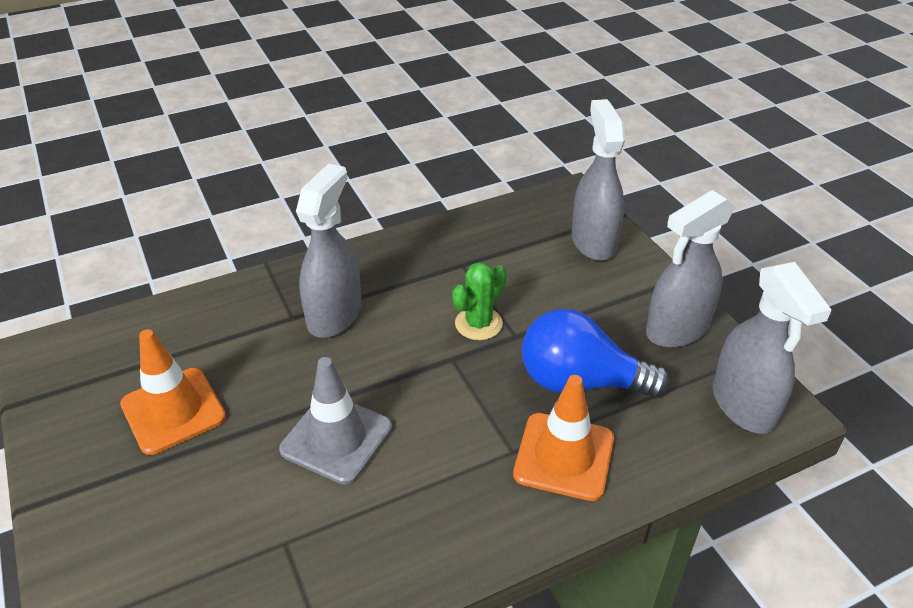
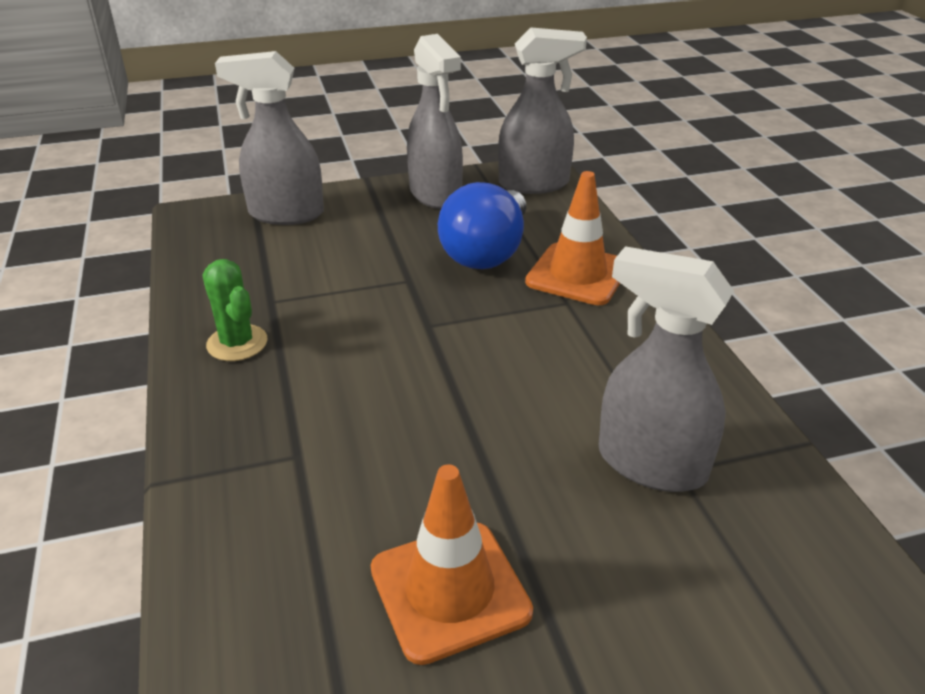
camera: 80 degrees left, 5 degrees down
(335, 315) = (313, 412): grey spray bottle -> grey spray bottle (650, 463)
(336, 438) = (532, 421): grey traffic cone -> none
(478, 324) = (381, 300): green cactus -> green cactus (237, 343)

